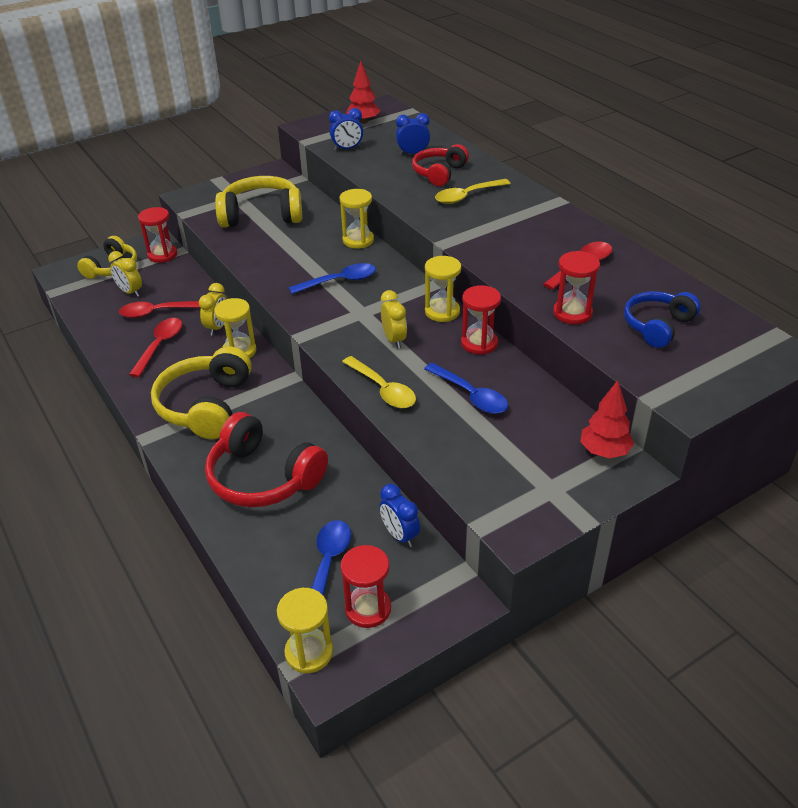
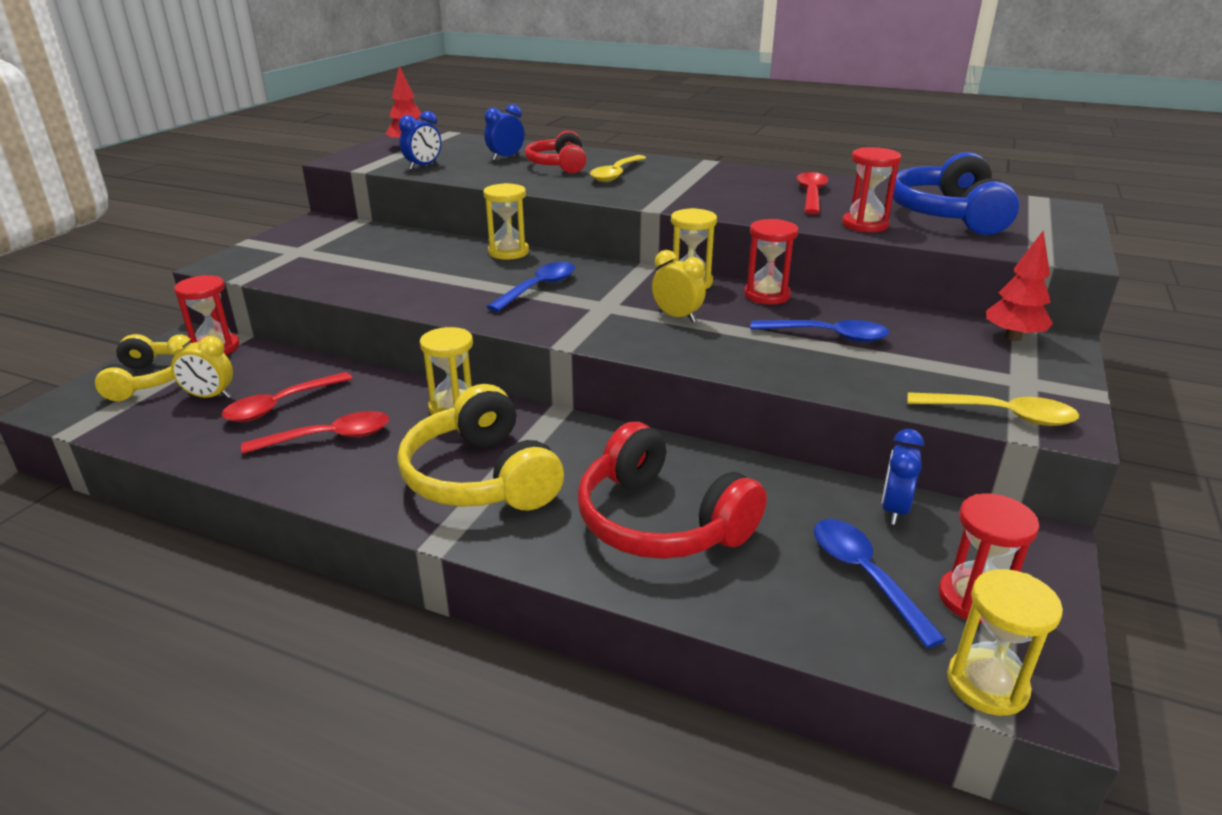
camera: 35 degrees left, 10 degrees down
(160, 346) = (329, 437): red spoon -> red spoon turned 90 degrees clockwise
(217, 327) = (392, 394): yellow clock -> none
(262, 215) = (354, 258): yellow headphones -> none
(263, 477) = (660, 521): red headphones -> red headphones turned 45 degrees clockwise
(383, 389) = (733, 360): yellow spoon -> yellow spoon (1001, 415)
(399, 535) = (894, 510): blue clock -> blue clock turned 90 degrees clockwise
(657, 326) = (948, 215): blue headphones -> blue headphones, size x1.55

